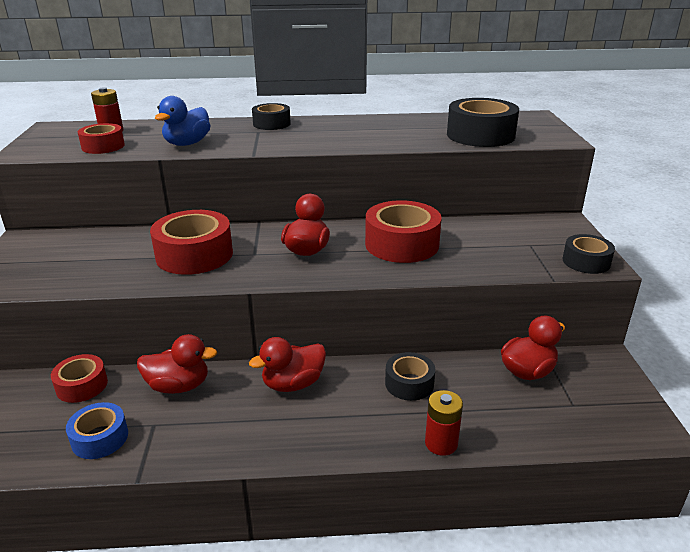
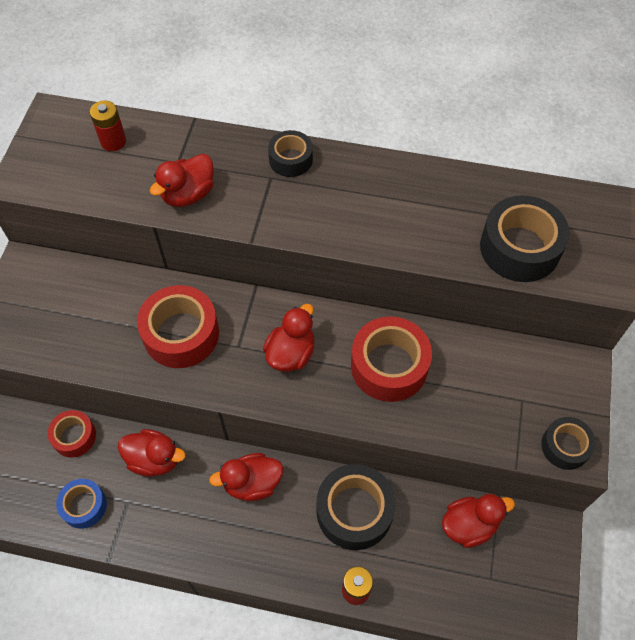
camera: 15 degrees right, 30 degrees up
(103, 146) = (101, 181): red tape -> none
(187, 144) = (188, 194): blue duck -> red duck
(409, 383) = (354, 511): black tape -> black tape, size x1.70

